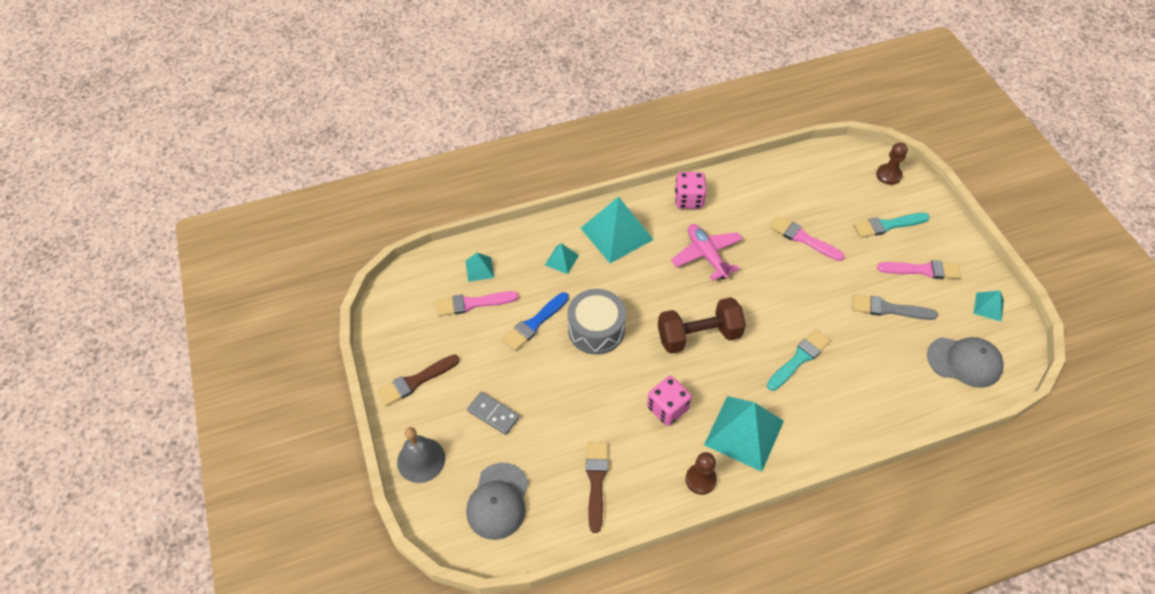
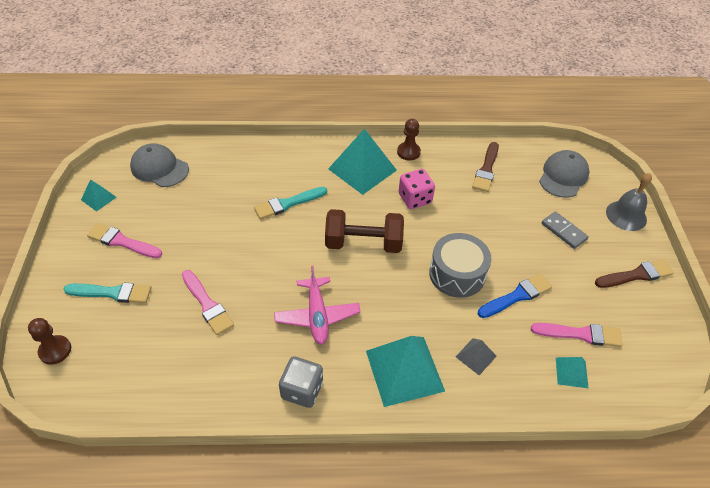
camera: 165 degrees left, 5 degrees down
(562, 260) = (475, 356): turquoise pyramid -> grey pyramid
(689, 200) = (302, 390): pink dice -> grey dice
(888, 309) = (182, 219): grey brush -> none

